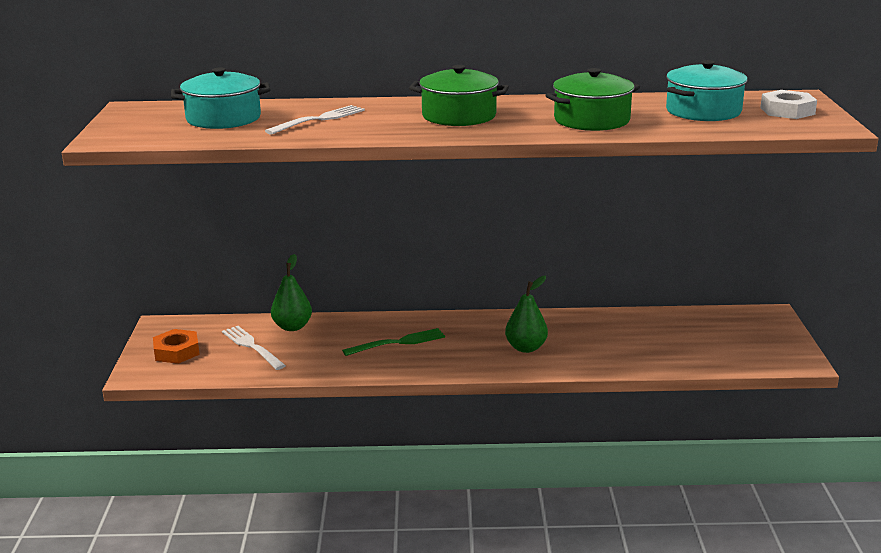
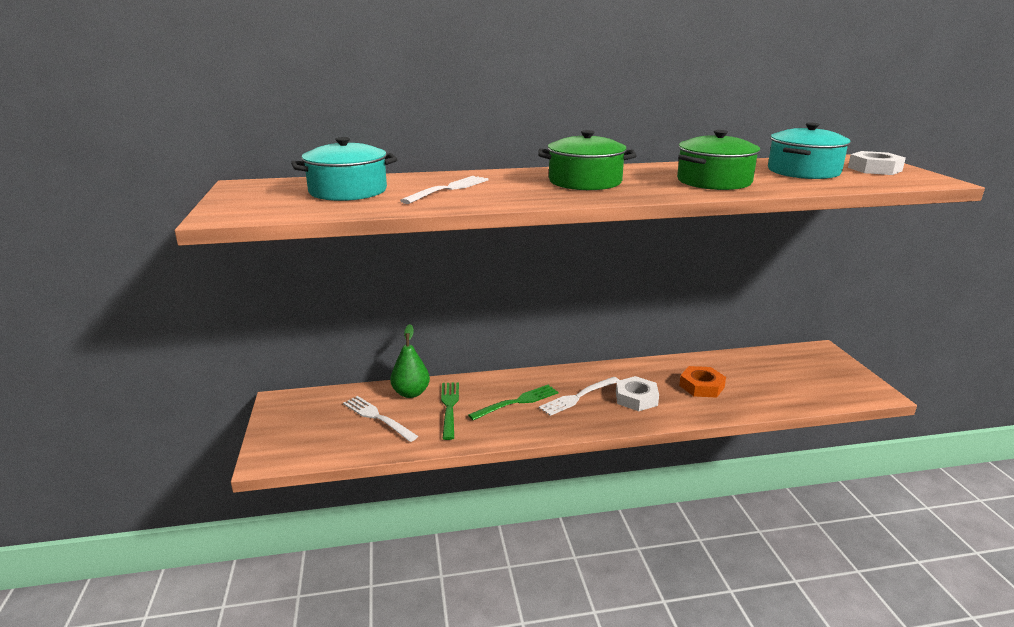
camera: 10 degrees left, 0 degrees up
(177, 351) = (302, 429): orange nut -> orange nut (701, 386)
(327, 342) = (449, 407): none -> green fork
(464, 342) = (578, 397): none -> white fork
(526, 348) = (636, 398): green pear -> white nut

